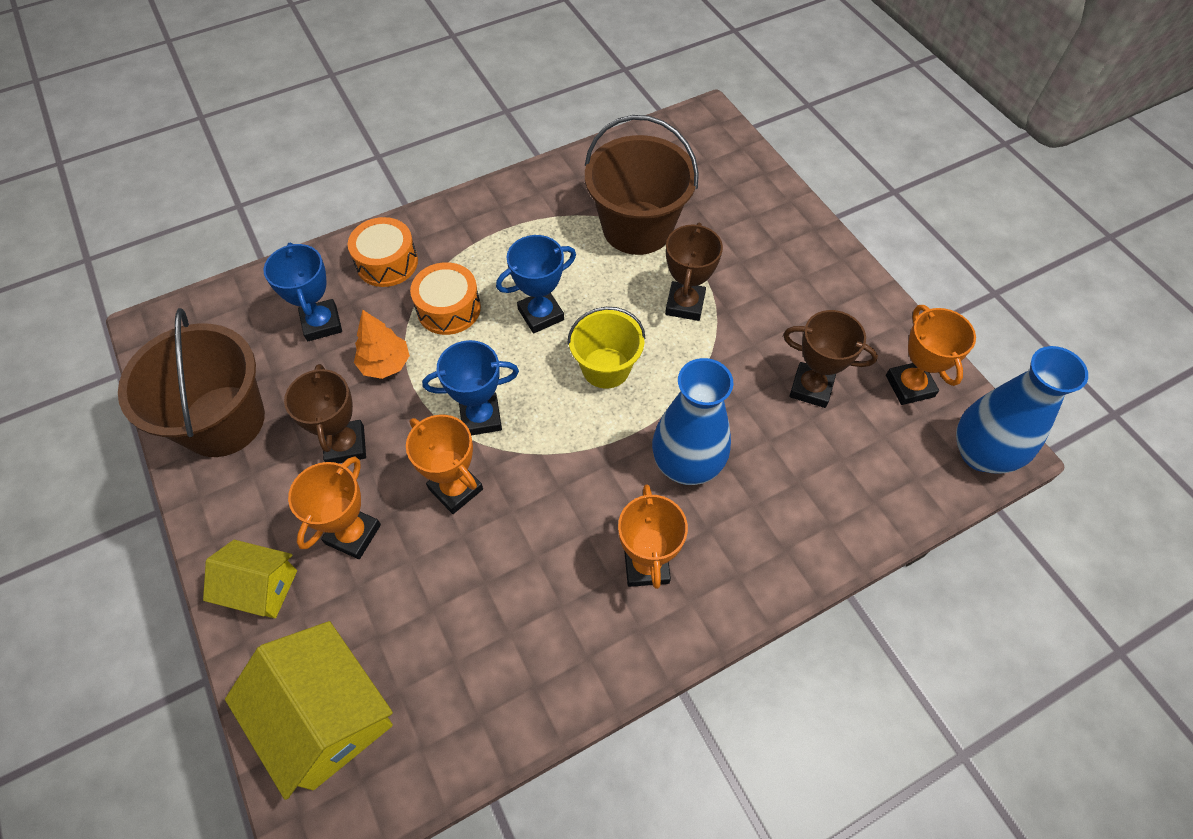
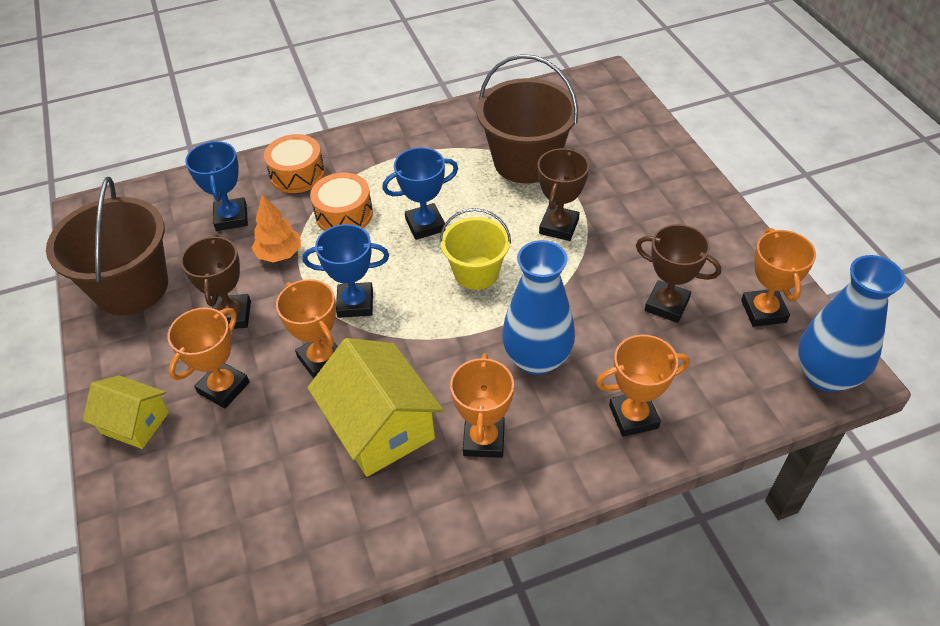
camera: 10 degrees right, 10 degrees down
(327, 716) = (170, 534): yellow house -> yellow house (380, 426)
(796, 521) = (633, 416): none -> orange trophy

